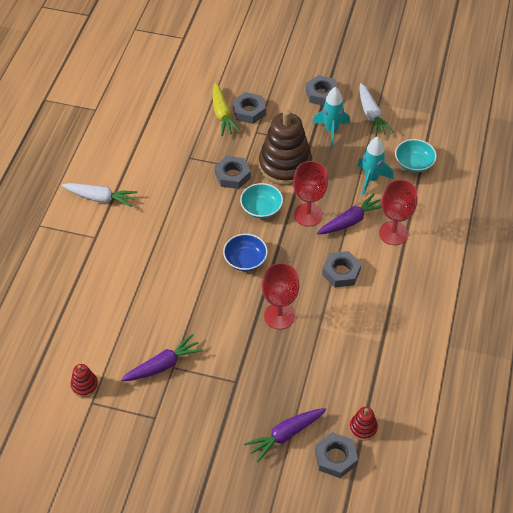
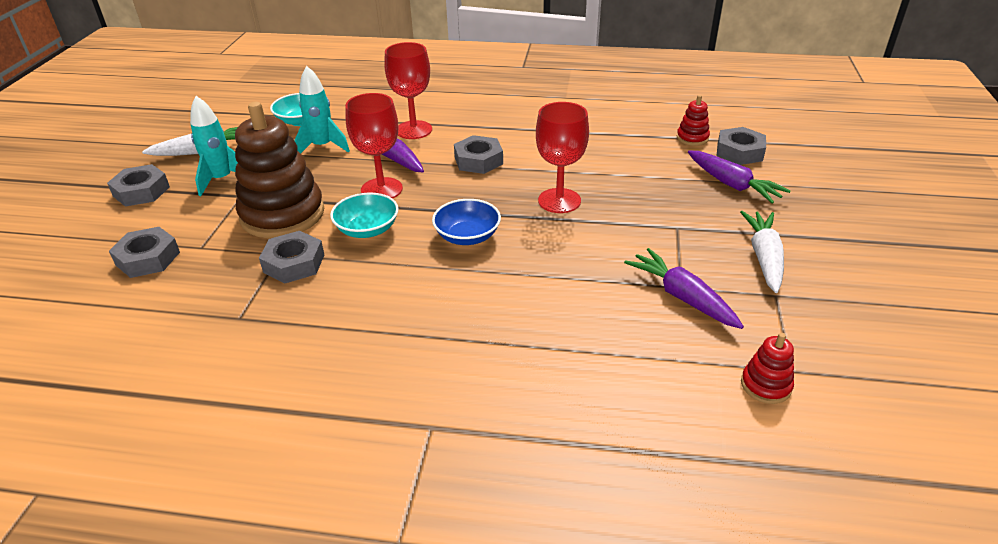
camera: 95 degrees left, 15 degrees down
(100, 198) = (325, 435): white carrot -> white carrot (764, 257)
(222, 114) = (143, 288): yellow carrot -> none

